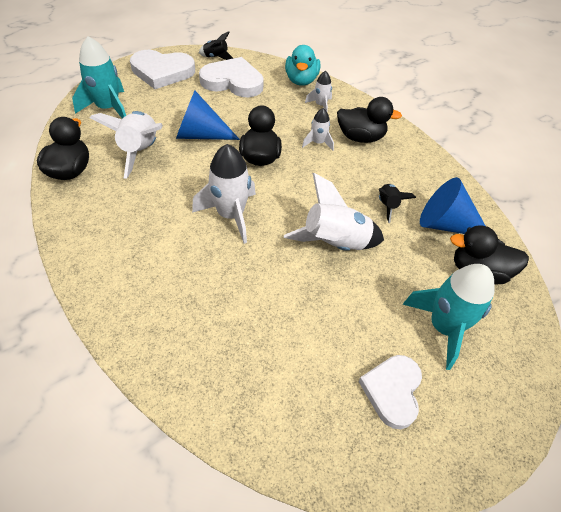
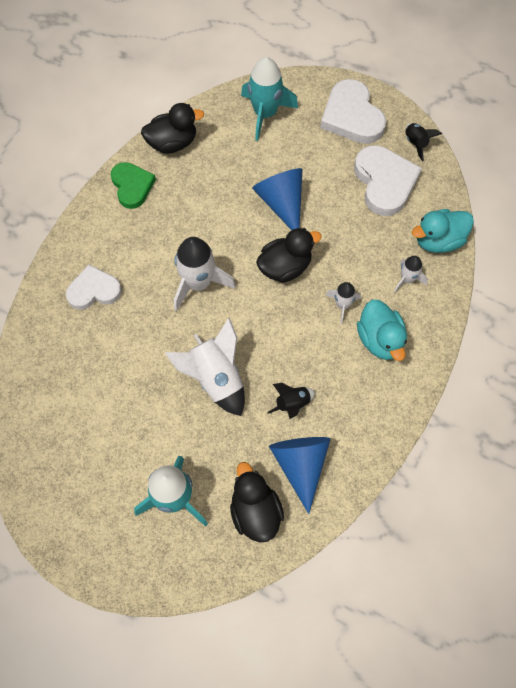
camera: 65 degrees right, 15 degrees up
(84, 217) = (132, 186): none -> green heart
(140, 152) = (228, 174): white rocket -> none
(360, 137) = (380, 340): black duck -> turquoise duck
(392, 391) = (95, 478): white heart -> white heart (94, 290)

